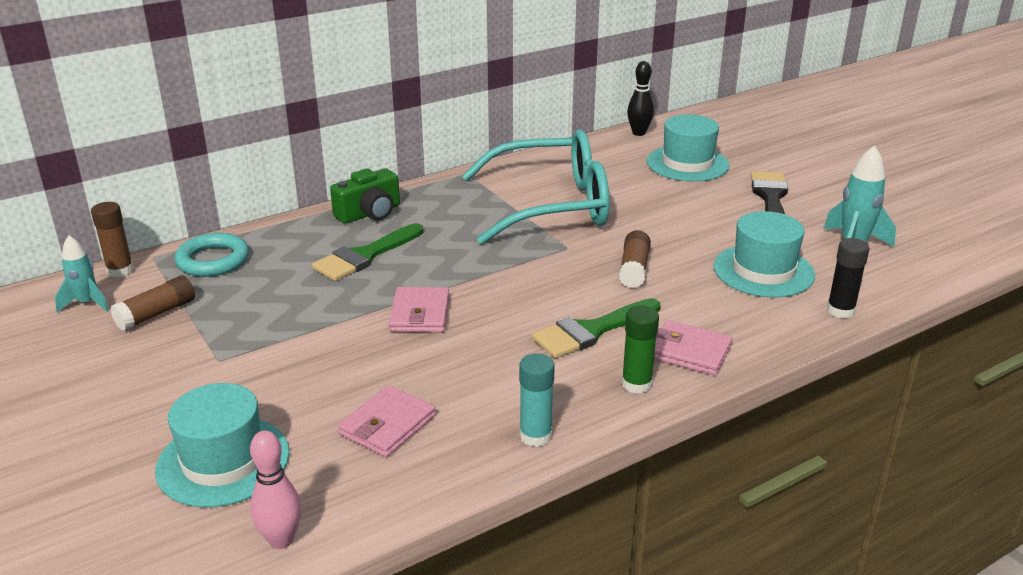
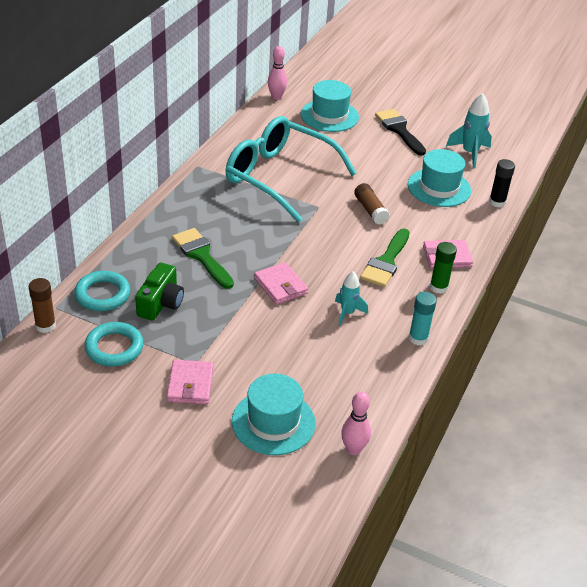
camera: 35 degrees left, 10 degrees up
(87, 303) = (55, 358): turquoise rocket -> turquoise rocket (347, 313)
(156, 314) = (114, 348): brown glue stick -> turquoise ring
(365, 256) = (201, 256): green brush -> green brush turned 135 degrees clockwise
(369, 213) = (167, 220): green camera -> green camera (161, 303)
(387, 425) = (337, 364): pink wallet -> pink wallet (190, 384)
(552, 206) = (279, 176): turquoise glasses -> turquoise glasses turned 105 degrees counterclockwise
(639, 133) = (276, 97): black bowling pin -> pink bowling pin

